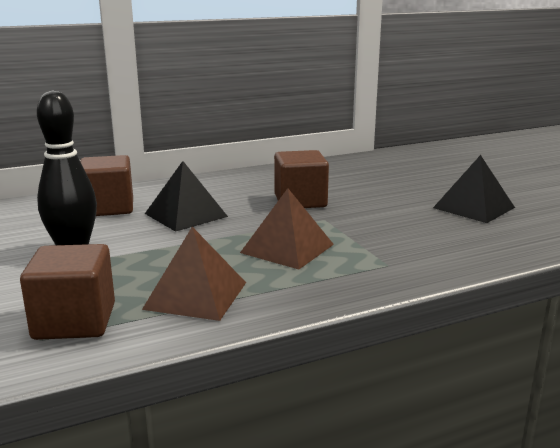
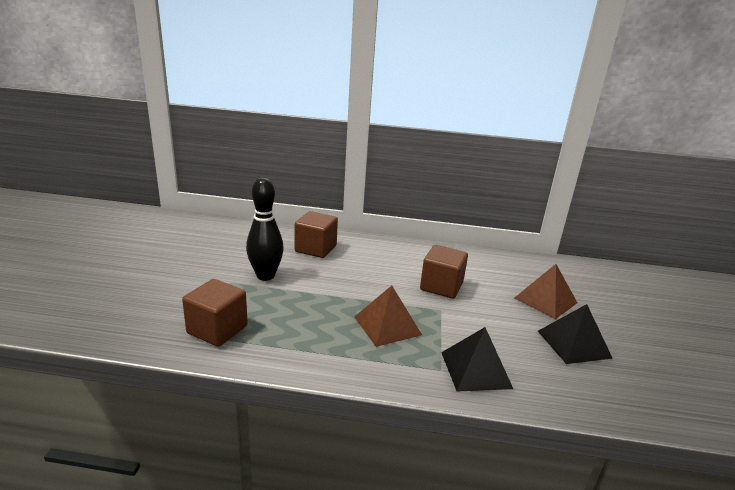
camera: 30 degrees right, 5 degrees up
(186, 215) = (354, 271): black pyramid -> black pyramid (475, 369)
(196, 295) = (295, 339): brown pyramid -> brown pyramid (545, 300)

